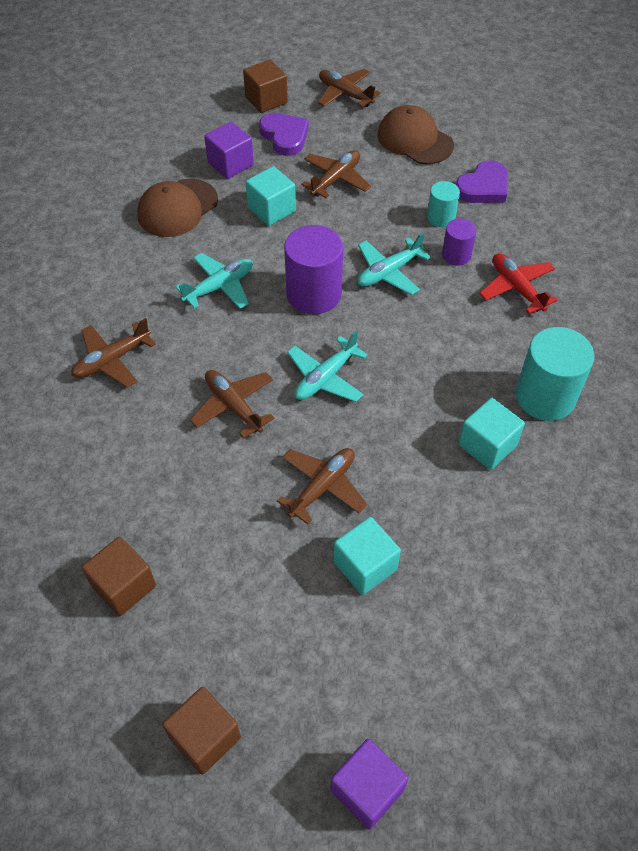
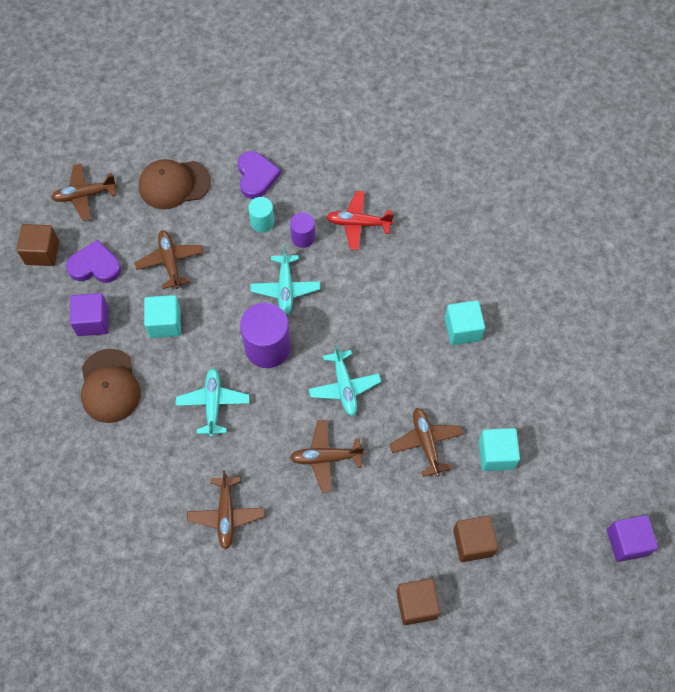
camera: 55 degrees left, 10 degrees up
(205, 737) = (545, 612): brown cube -> brown cube (473, 543)
(545, 396) = (451, 272): turquoise cylinder -> none

